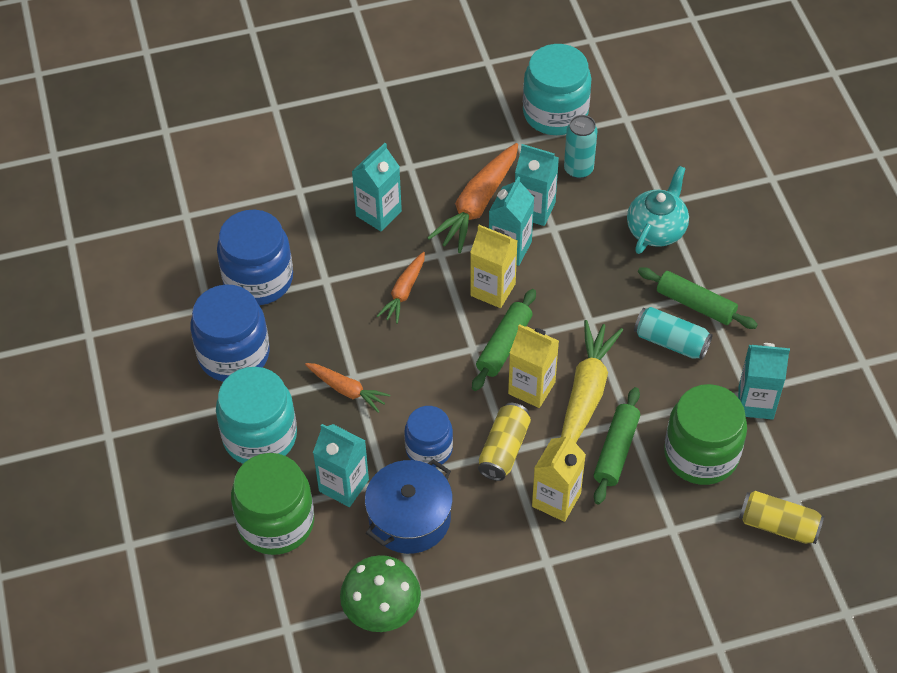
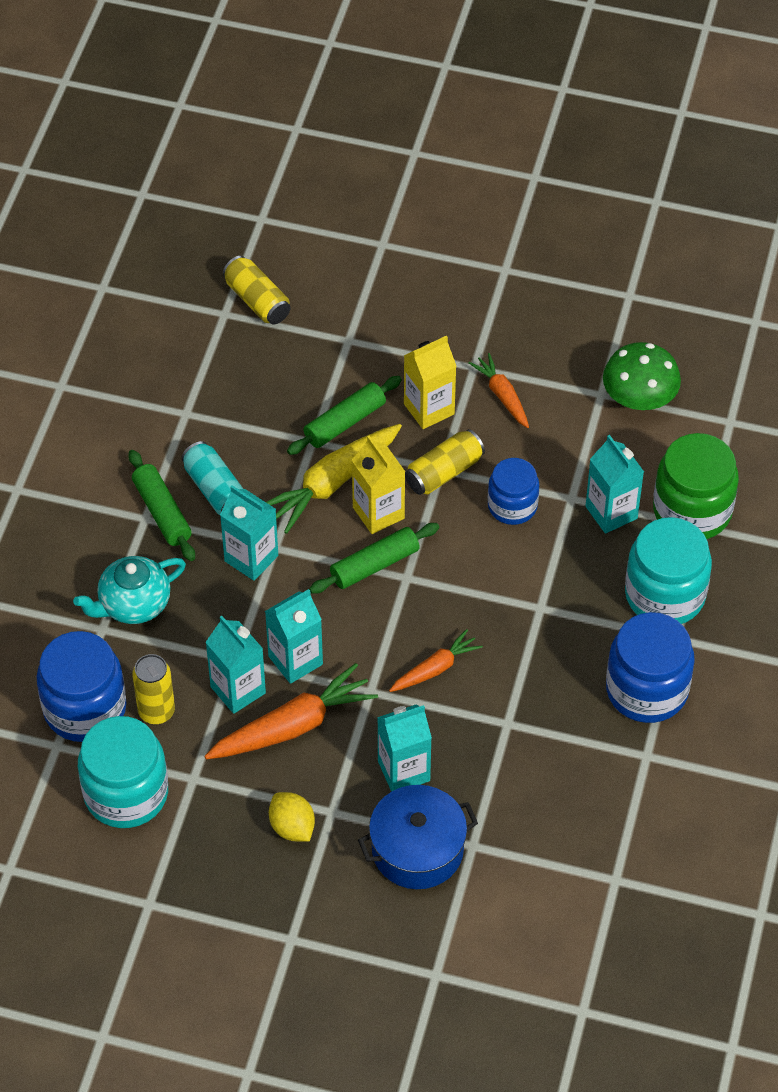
camera: 150 degrees left, 0 degrees up
(258, 279) = (577, 760): blue jar -> blue jar (85, 708)
(347, 390) = (555, 598): orange carrot -> orange carrot (502, 395)
(409, 518) = (569, 456): blue pot -> blue pot (417, 849)
(429, 144) = (292, 827): none -> yellow lemon
(493, 290) = (345, 625): yellow carton -> none
(578, 169) = (156, 711): turquoise can -> yellow can
(701, 454) = (273, 383): green jar -> none
(755, 403) = (187, 400): turquoise carton -> turquoise carton (251, 558)

